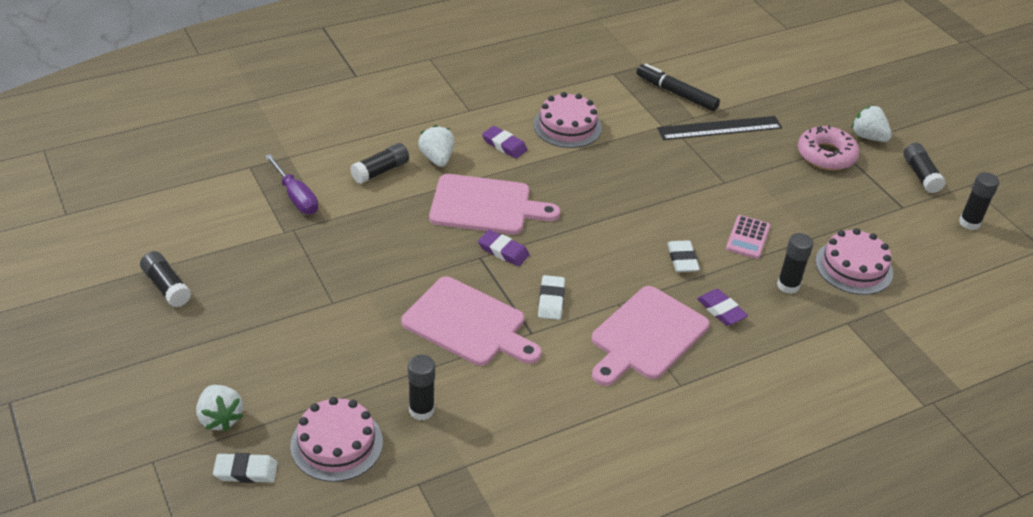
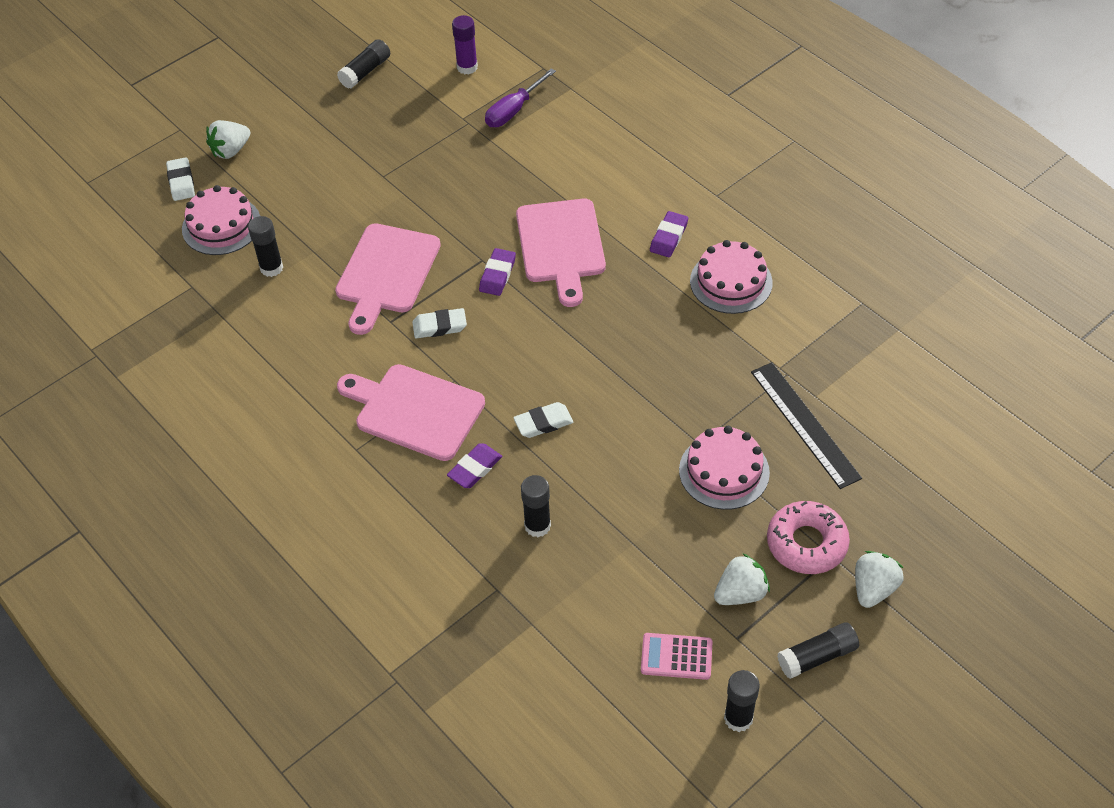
camera: 80 degrees right, 10 degrees up
(213, 214) = (467, 67): none -> purple glue stick
(380, 171) = (579, 156): black glue stick -> none
(437, 158) = (619, 191): white strawberry -> white strawberry (740, 593)
(676, 93) = (855, 370): black marker -> none
(747, 237) = (605, 478): pink calculator -> pink calculator (676, 656)
(854, 267) = (595, 589): pink cake -> pink cake (724, 471)

